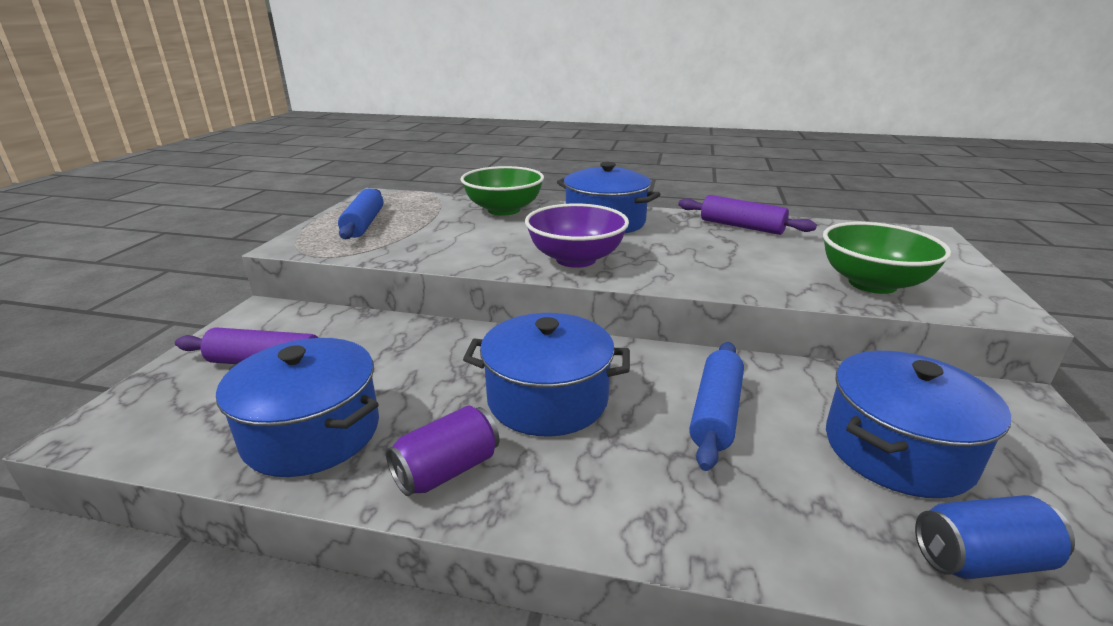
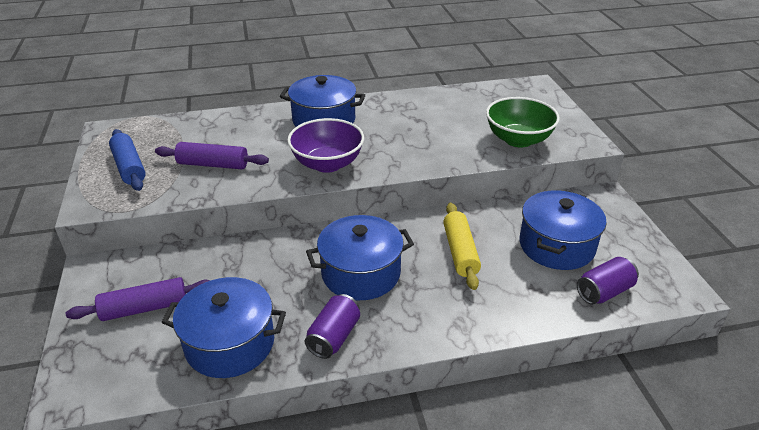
camera: 25 degrees left, 10 degrees up
(503, 210) = (235, 124): green bowl -> none
(715, 412) = (460, 252): blue rolling pin -> yellow rolling pin
(741, 226) = (420, 103): purple rolling pin -> purple rolling pin (213, 165)
(980, 559) = (604, 292): blue can -> purple can

